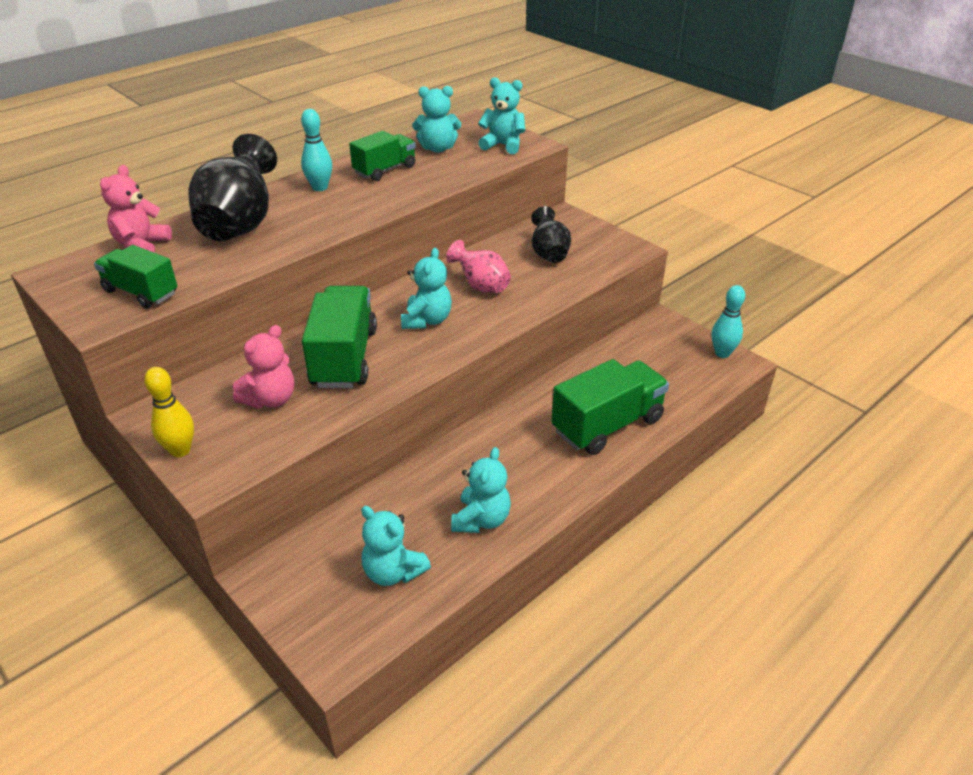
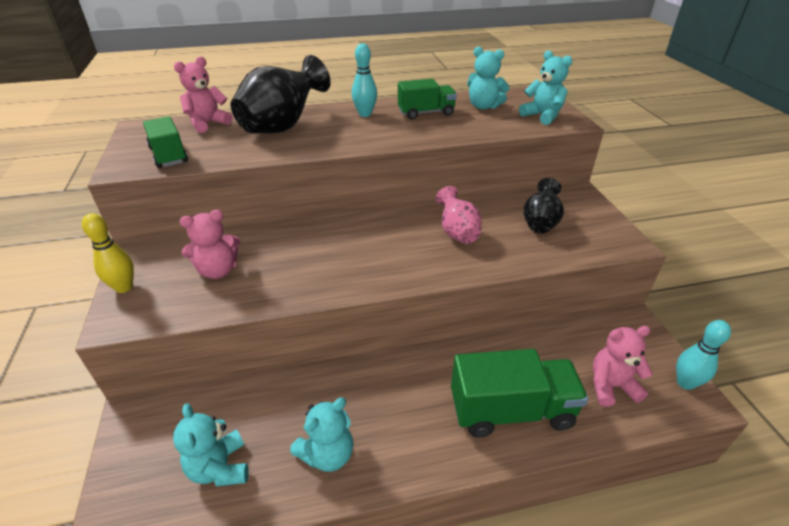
camera: 30 degrees right, 0 degrees up
(344, 357) = (299, 256): green truck -> none
(427, 320) = (388, 247): turquoise teddy bear -> none
(671, 377) = (611, 386): none -> pink teddy bear

